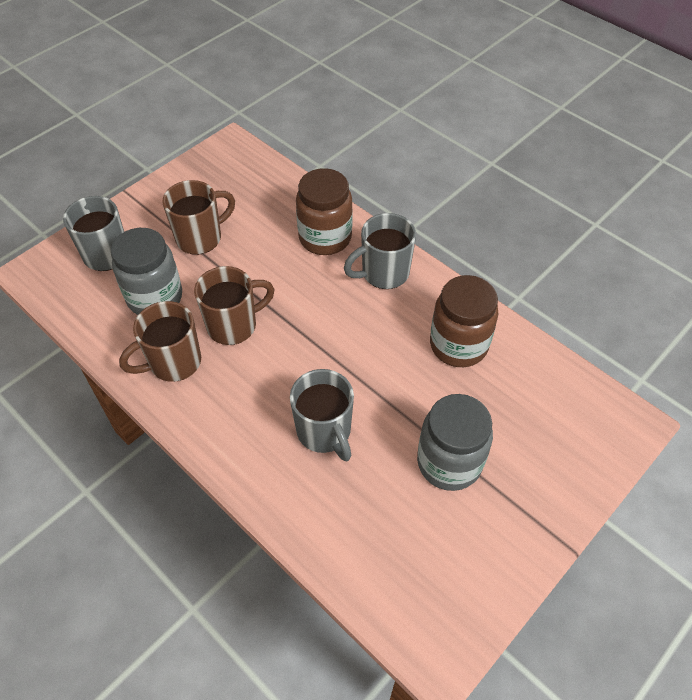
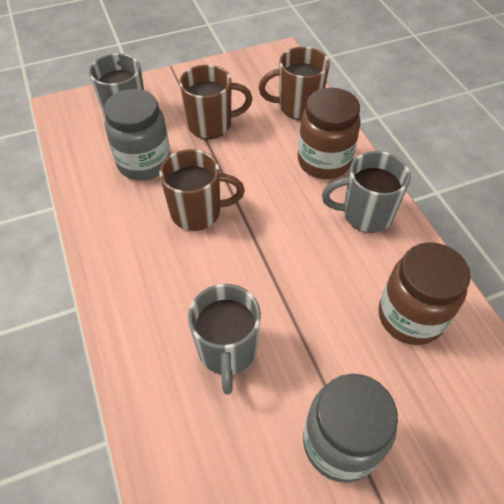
camera: 25 degrees right, 0 degrees up
(173, 362) = (127, 226): brown mug -> brown mug (298, 106)

